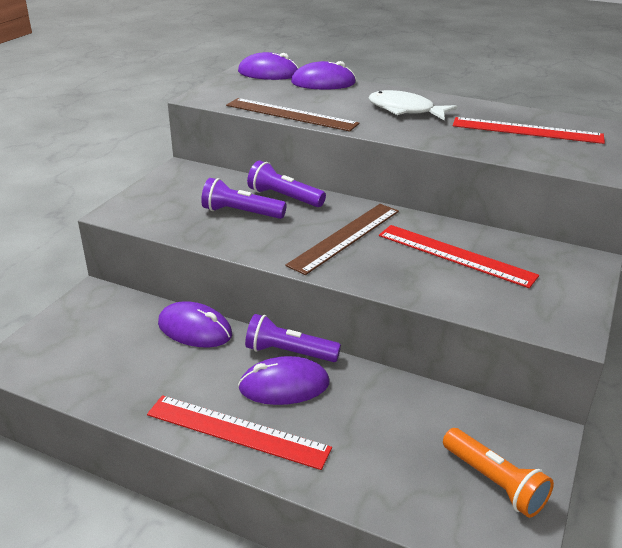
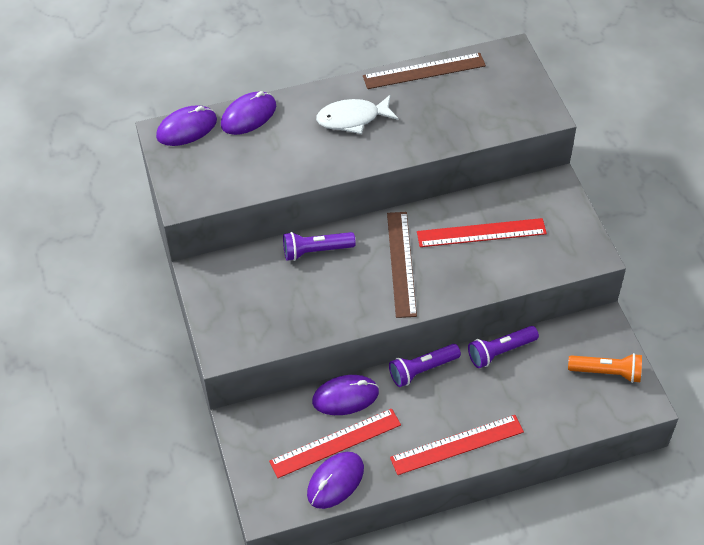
camera: 40 degrees left, 20 degrees up
(241, 213) = (307, 288): purple flashlight -> purple flashlight (500, 351)
(284, 385) = (446, 395): purple mouse -> purple mouse (335, 481)
(291, 114) = (281, 180): brown ruler -> brown ruler (424, 71)
(527, 130) = (456, 93): red ruler -> red ruler (335, 443)

